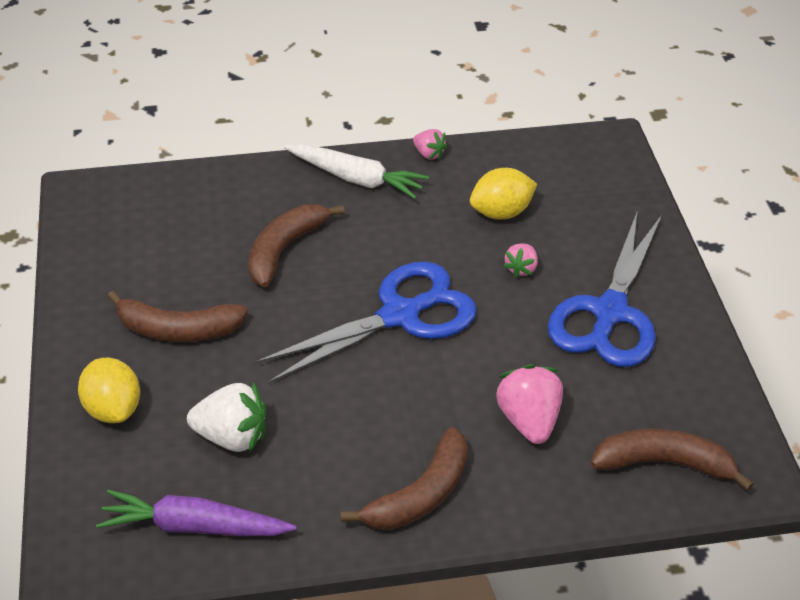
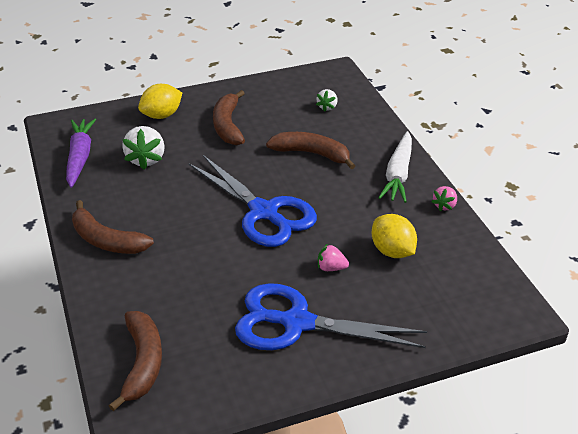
camera: 80 degrees right, 5 degrees down
(175, 216) = (327, 107): none -> white strawberry
(528, 420) = (176, 285): pink strawberry -> none

